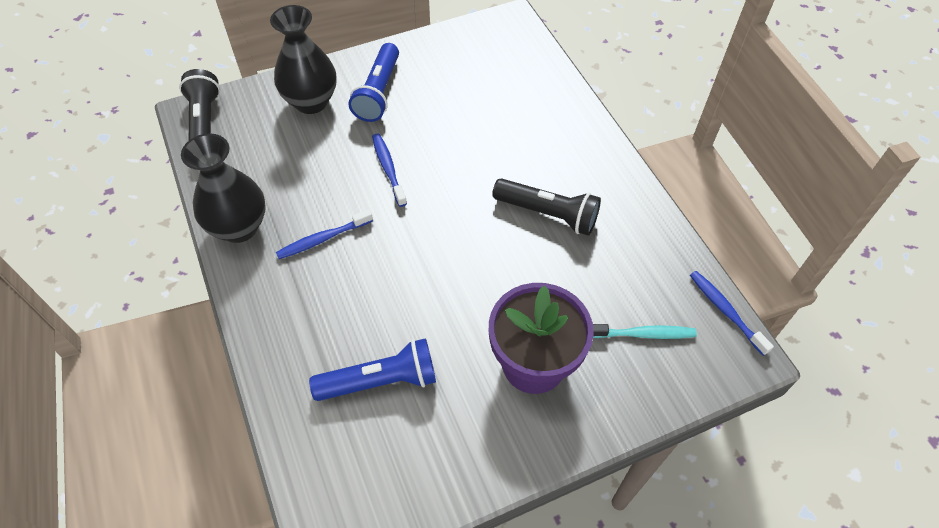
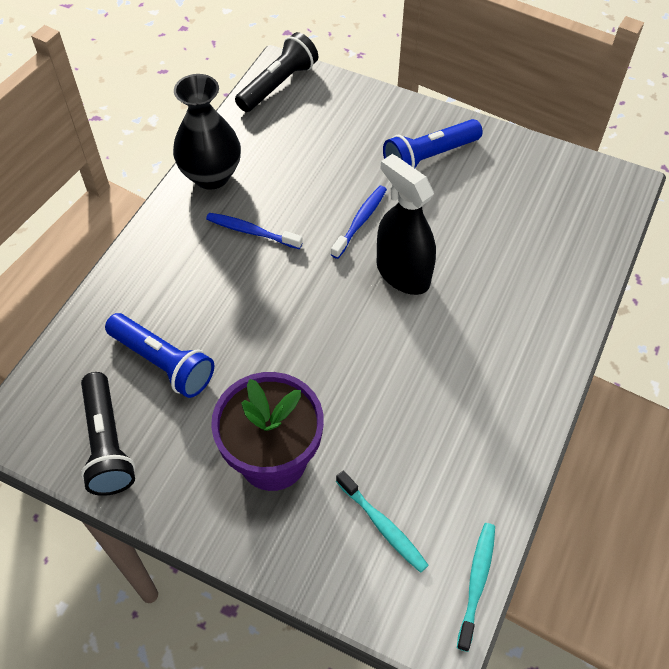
camera: 50 degrees right, 0 degrees up
(311, 102) = (370, 125): black vase -> none
(458, 178) = (402, 273): none -> black spray bottle
(548, 214) = (435, 364): black flashlight -> black flashlight (107, 443)
(725, 311) = (477, 582): blue toothbrush -> turquoise toothbrush

